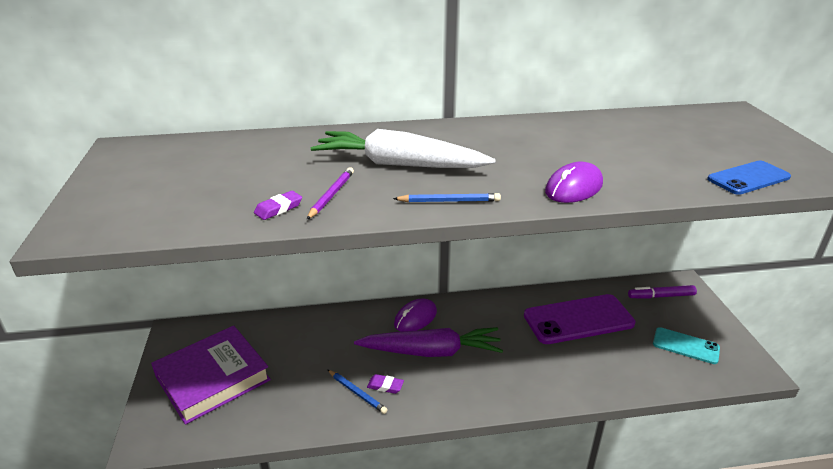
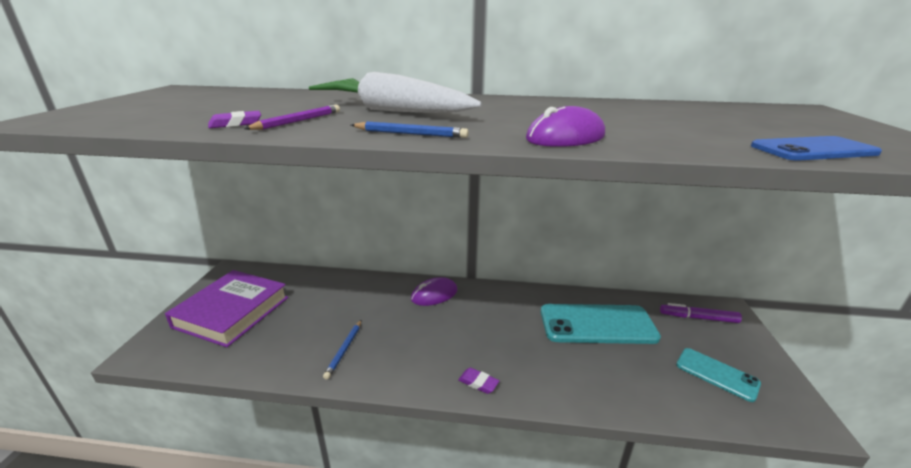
camera: 15 degrees right, 5 degrees down
(213, 378) = (232, 312): purple book -> purple book turned 45 degrees counterclockwise
(357, 393) = (344, 350): blue pencil -> blue pencil turned 45 degrees clockwise
(385, 386) = (373, 349): purple eraser -> purple eraser (478, 383)
(431, 352) = (434, 326): purple carrot -> none
(578, 320) = (597, 324): purple phone -> turquoise phone

